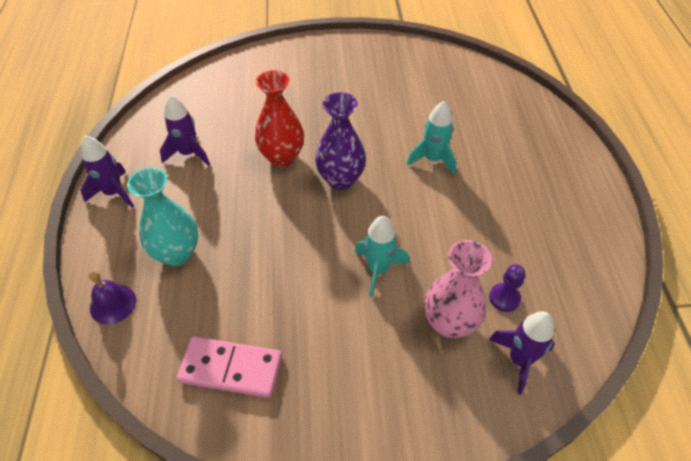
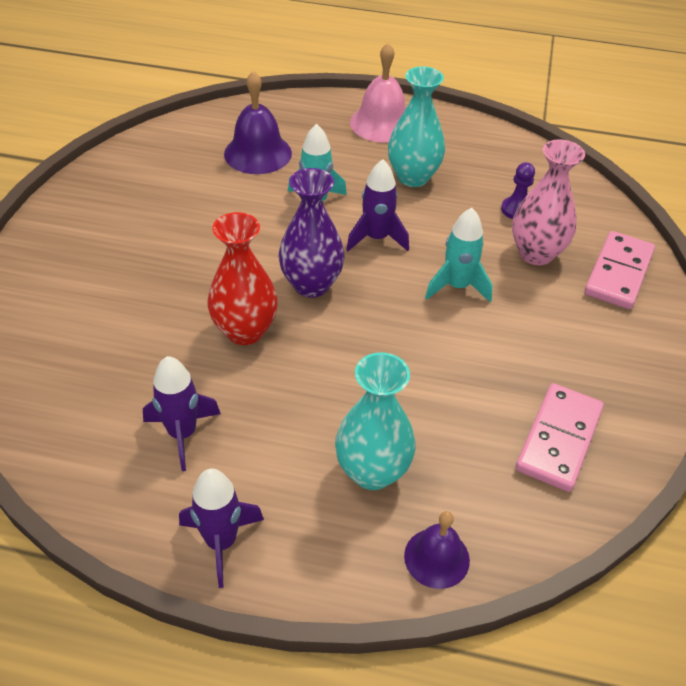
camera: 75 degrees left, 5 degrees down
(456, 400) = (618, 273): none -> pink domino
(472, 113) = (258, 153): none -> purple bell
(503, 212) = (413, 177): none -> turquoise vase
(519, 360) = (584, 222): purple rocket -> purple rocket (376, 238)
(566, 176) = (382, 123): none -> pink bell

